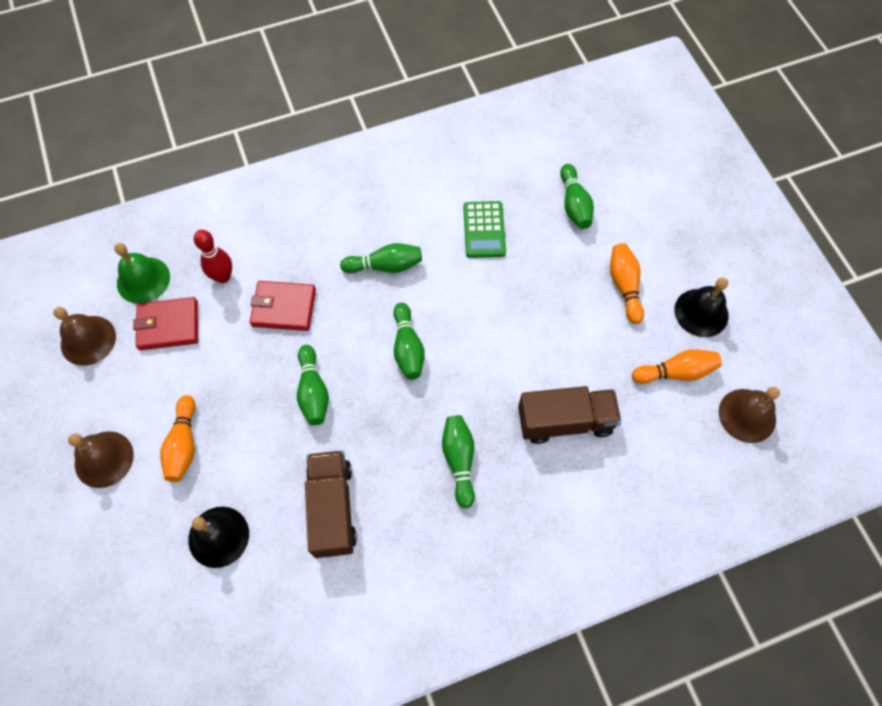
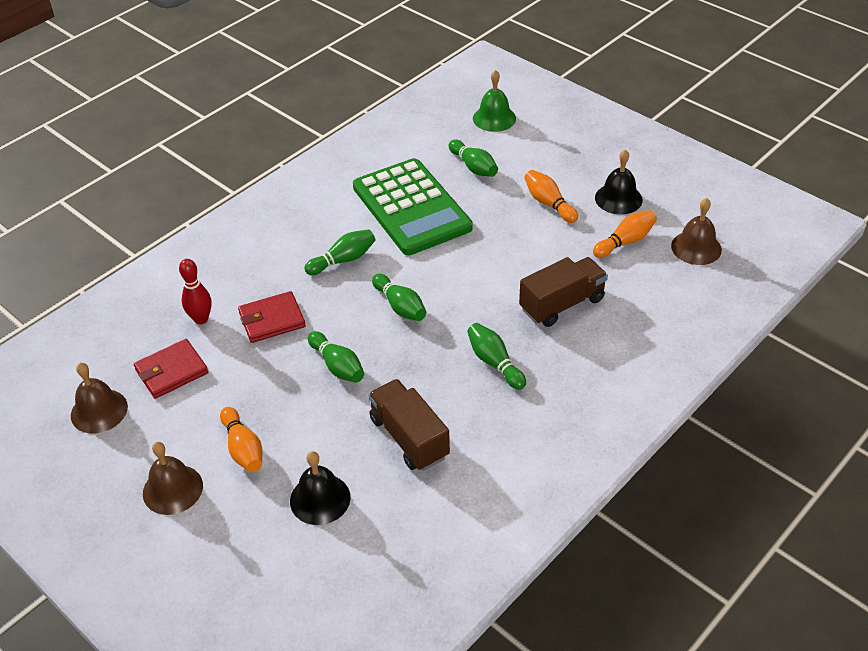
camera: 25 degrees left, 20 degrees down
(143, 280) = (125, 348): green bell -> green bell (494, 118)
(484, 230) = (411, 208): green calculator -> green calculator, size x2.10

